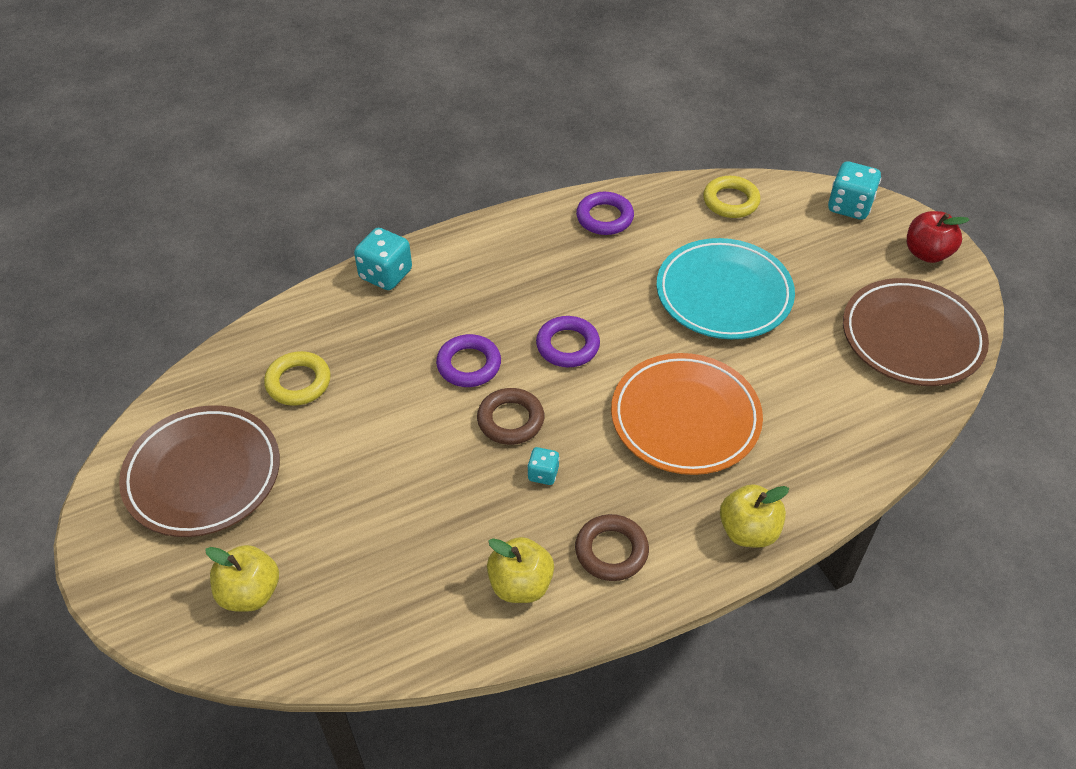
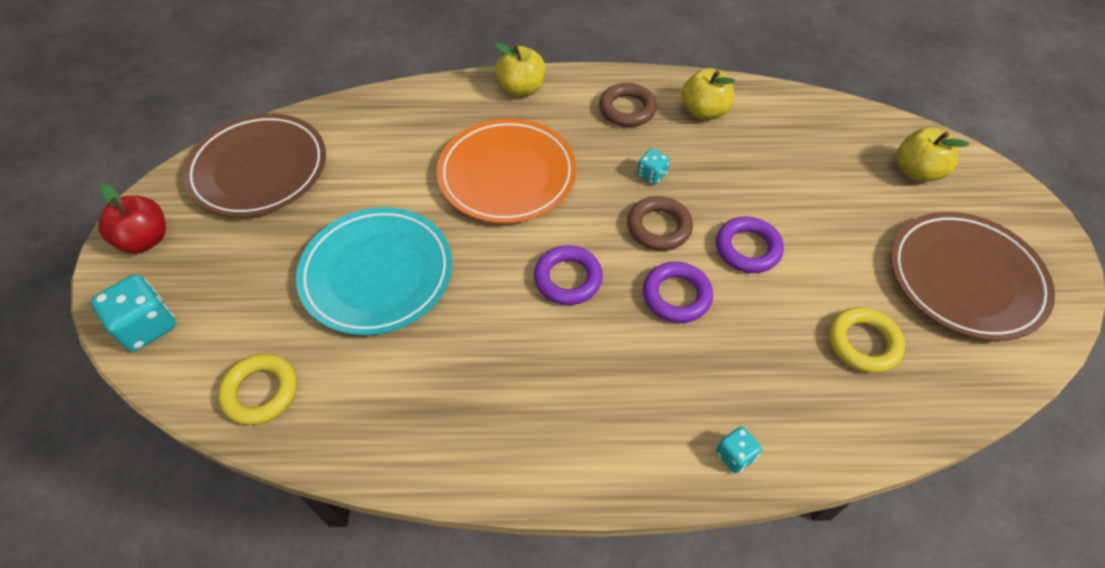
camera: 155 degrees left, 5 degrees up
(385, 274) = (735, 455): turquoise dice -> turquoise dice, size x0.55
(604, 217) = (423, 432): purple ring -> purple ring (747, 248)

